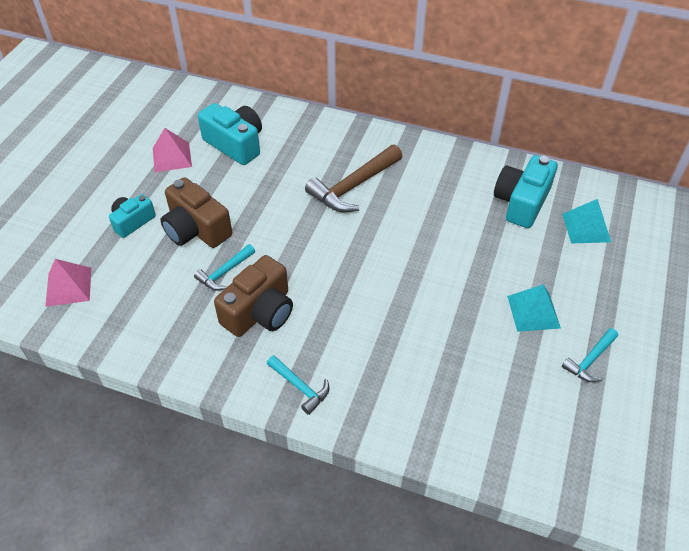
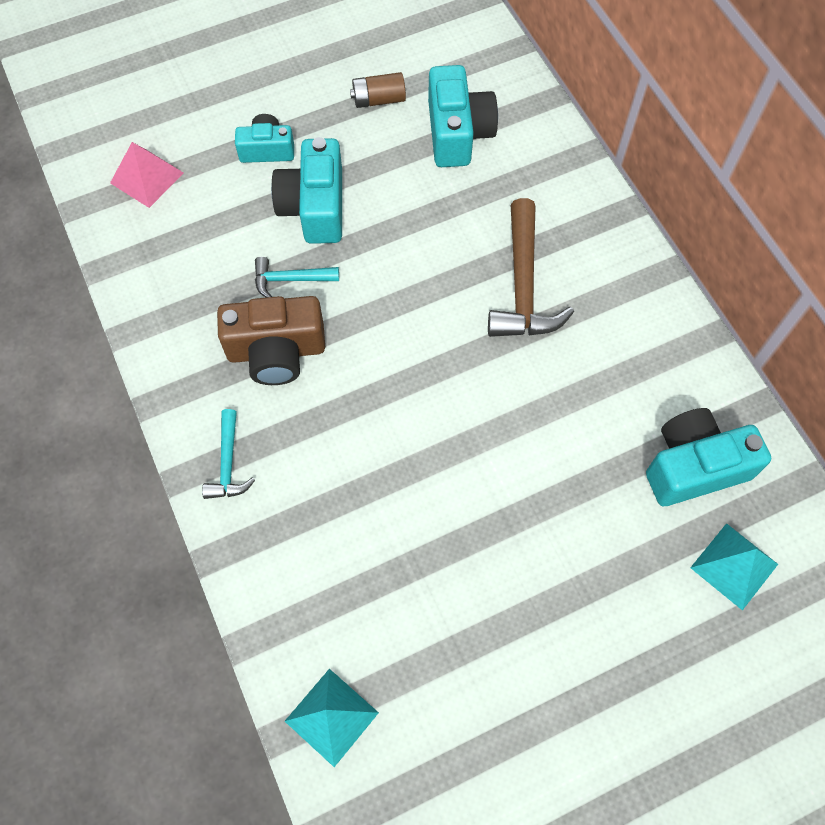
camera: 45 degrees right, 15 degrees up
(172, 157) = (378, 100): pink pyramid -> brown battery
(196, 229) = (314, 207): brown camera -> turquoise camera
(353, 187) = (523, 286): brown hammer -> brown hammer turned 90 degrees counterclockwise
(533, 311) = (543, 603): turquoise pyramid -> turquoise pyramid (331, 716)
(590, 360) = (536, 714): turquoise hammer -> none

